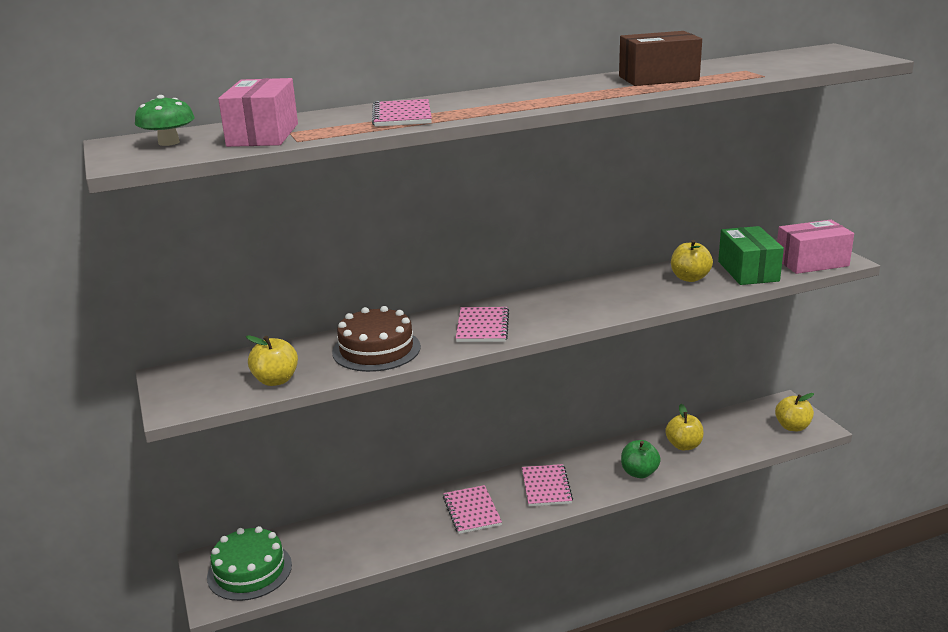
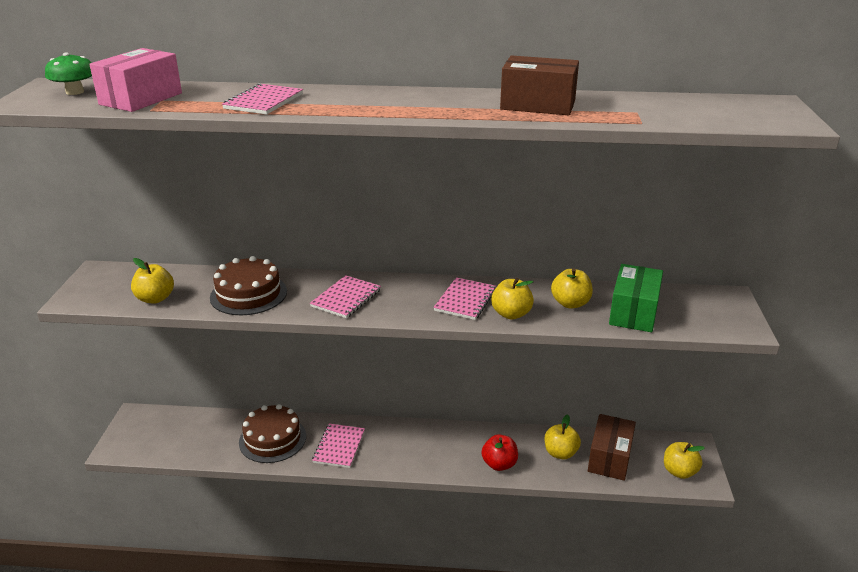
camera: 25 degrees right, 5 degrees up
(249, 571) = (153, 434): green cake -> none
(394, 528) = (272, 439): none -> brown cake
(546, 487) = (413, 448): pink notebook -> pink notebook (465, 300)
(639, 473) = (499, 464): green apple -> red apple
(650, 298) = (511, 314): none -> yellow apple
(728, 435) = (610, 458): none -> brown box
(811, 262) = (708, 321): pink box -> none

